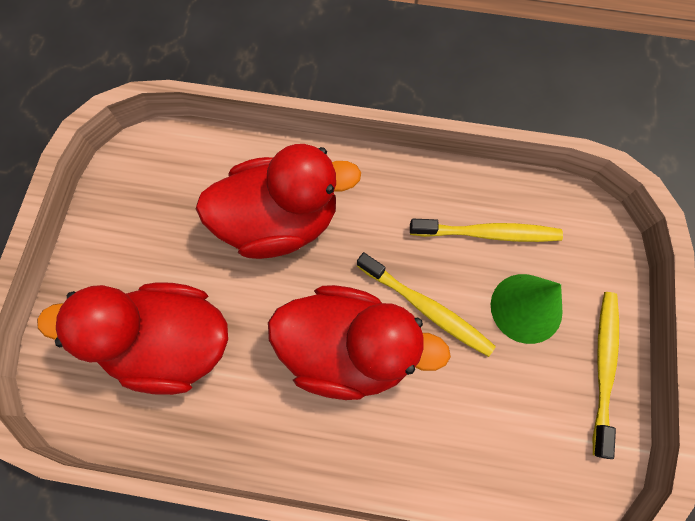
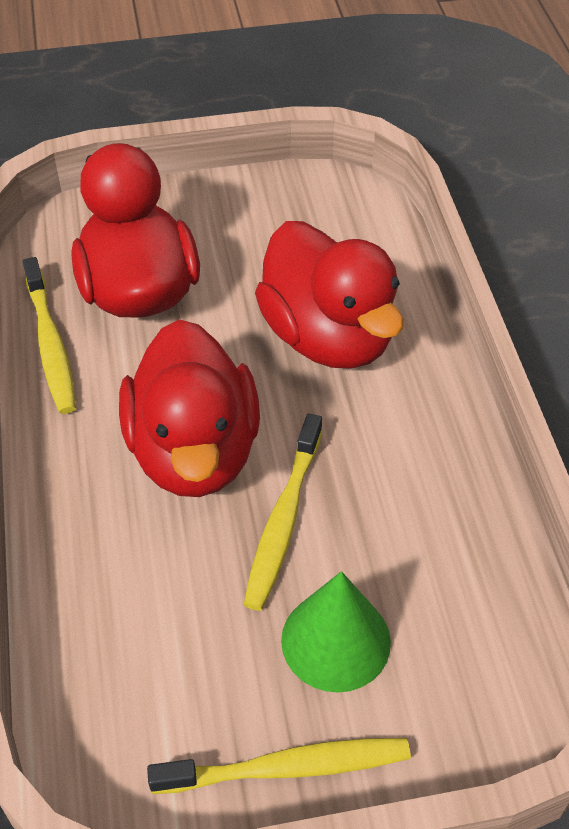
camera: 70 degrees right, 20 degrees down
(488, 233) = (427, 565): yellow toothbrush -> yellow toothbrush (50, 344)

